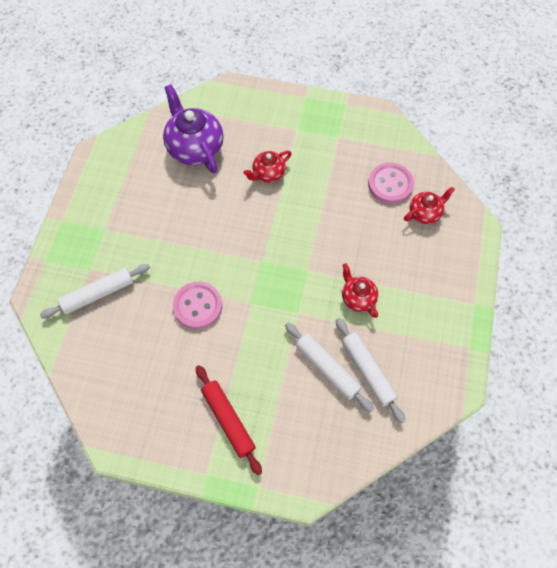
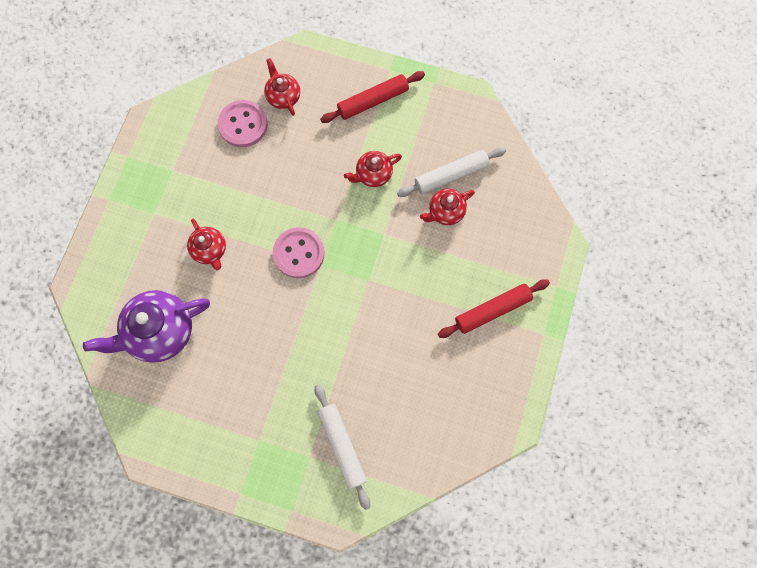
camera: 85 degrees left, 10 degrees up
(198, 306) = (367, 335): pink button -> pink button (299, 253)
(327, 368) = (445, 212): white rolling pin -> red teapot
(436, 291) = (373, 101): none -> red rolling pin

